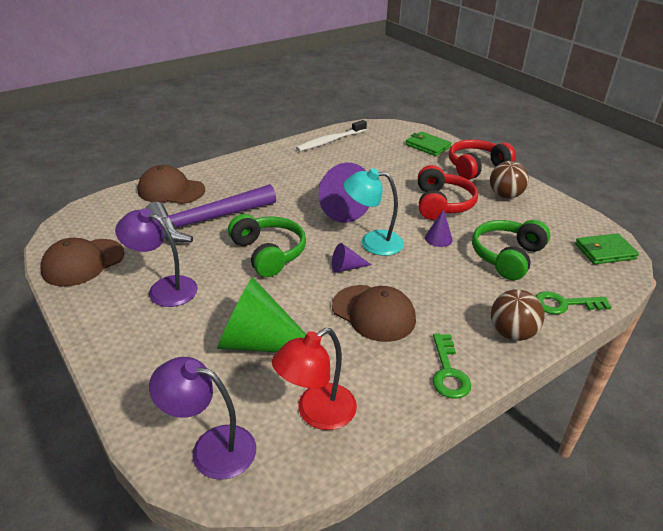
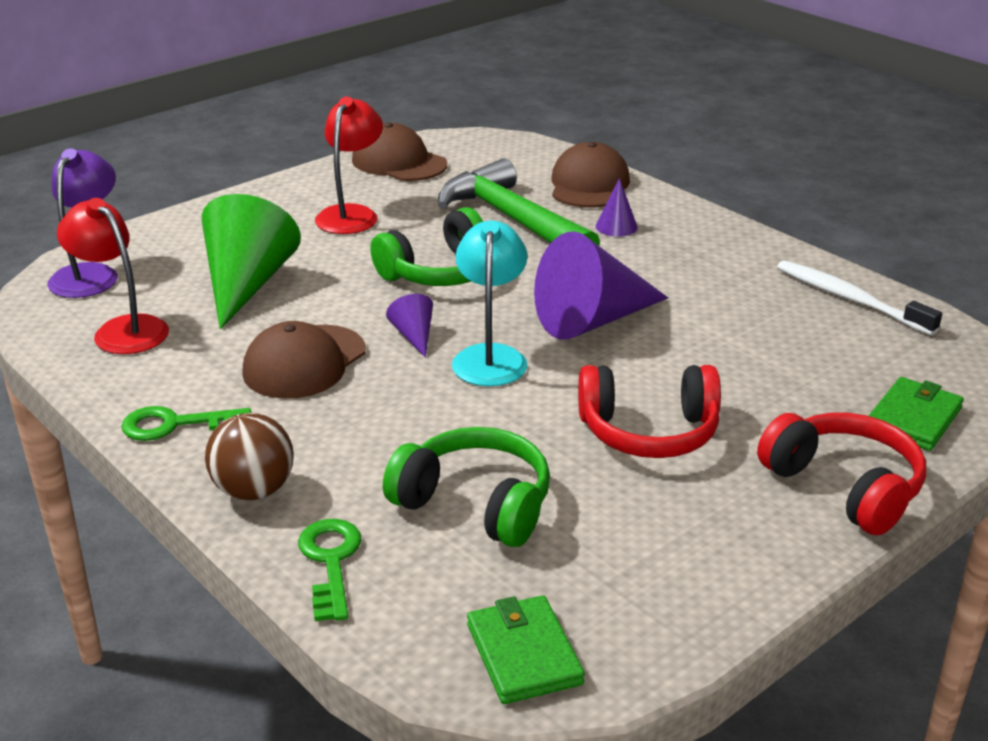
camera: 85 degrees right, 5 degrees down
(164, 288) = (351, 214): purple lamp -> red lamp
(206, 221) = (513, 220): purple hammer -> green hammer
(438, 238) = (519, 424): purple cone -> purple cone (616, 227)
(505, 195) = (723, 522): brown ball -> none

